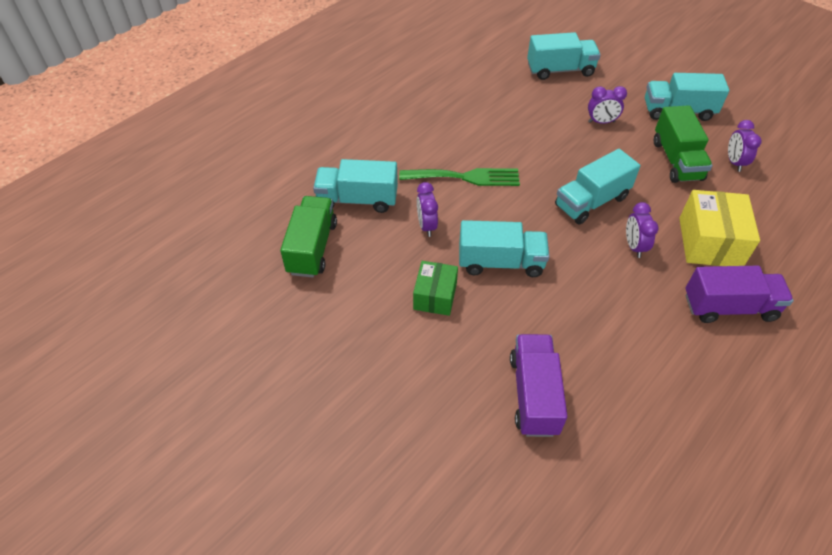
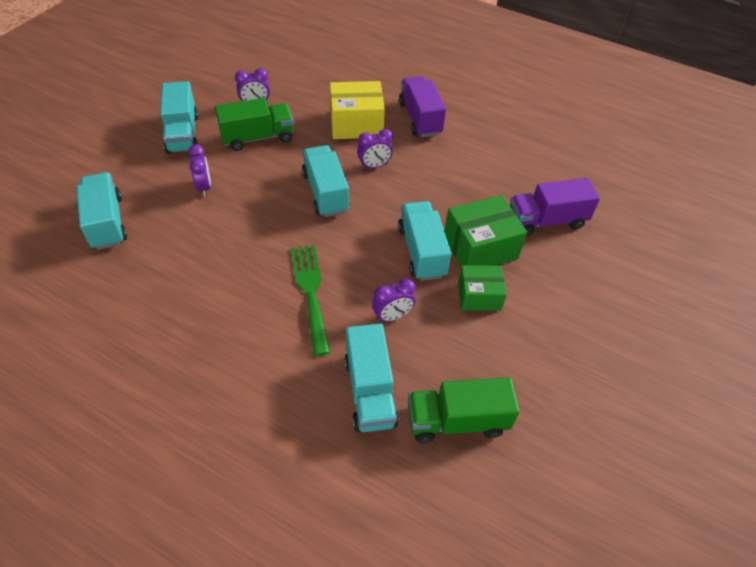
camera: 105 degrees left, 0 degrees up
(500, 314) = (480, 247): none -> green box
(591, 201) = (325, 192): turquoise truck -> turquoise truck turned 150 degrees counterclockwise

